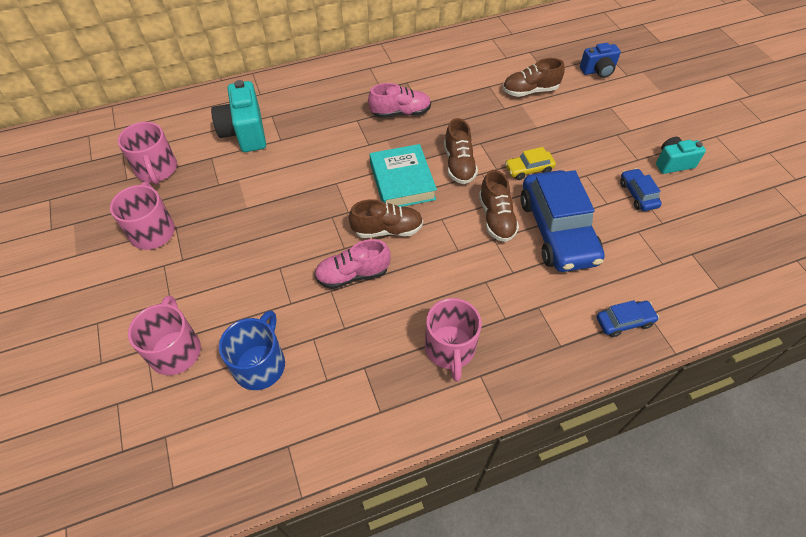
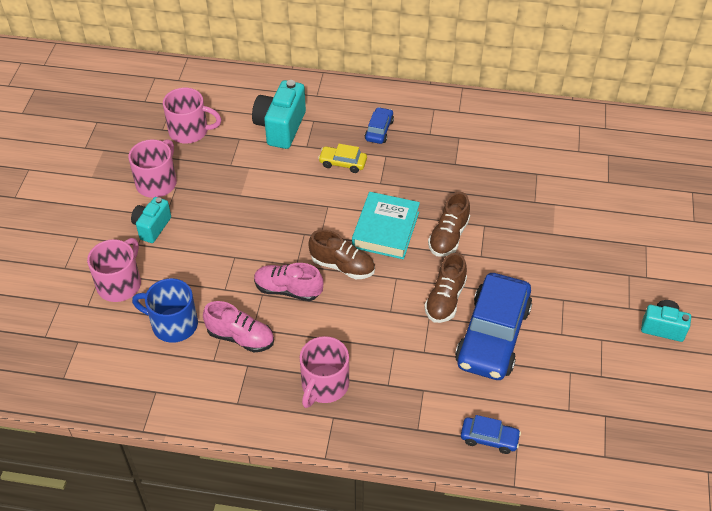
camera: 30 degrees right, 5 degrees down
(157, 170) = (190, 131): pink mug -> pink mug turned 90 degrees counterclockwise
(175, 276) = (152, 227): none -> turquoise camera
(260, 364) = (173, 324): blue mug -> blue mug turned 120 degrees counterclockwise
(400, 113) = (430, 165): pink shoe -> pink shoe (240, 337)
(528, 169) = (511, 270): yellow car -> yellow car (343, 163)
(530, 91) = (575, 195): brown shoe -> none
(598, 71) = (665, 203): blue camera -> none
(637, 194) = (599, 340): blue car -> blue car (379, 130)

